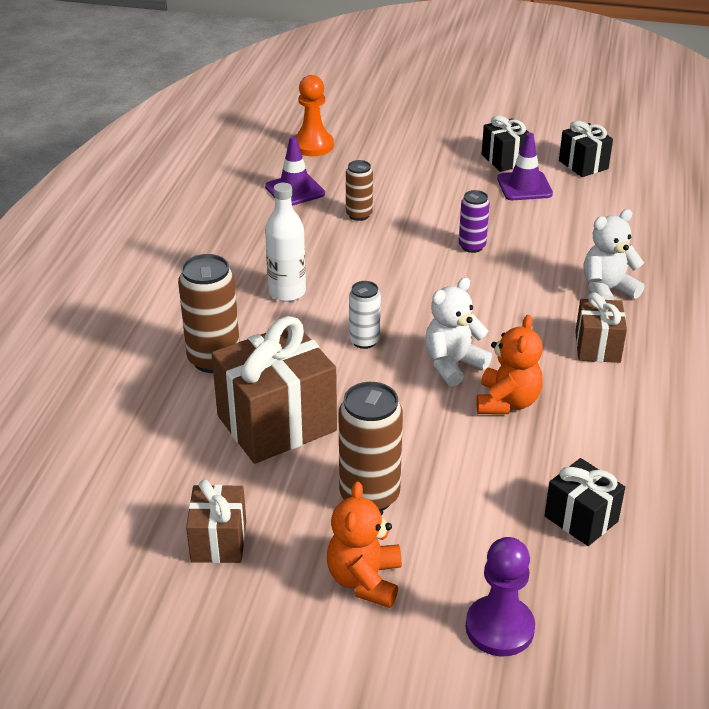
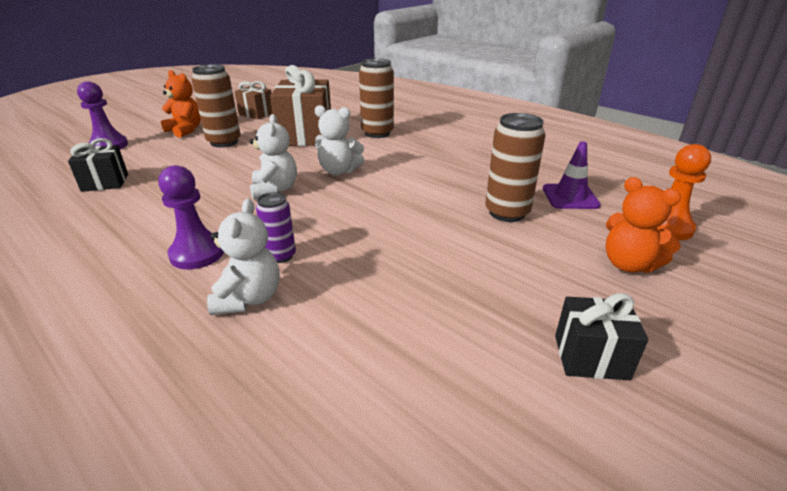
camera: 120 degrees right, 5 degrees down
(287, 292) = (420, 162): white bottle -> none
(359, 215) = (507, 213): brown can -> brown can, size x1.70
(364, 341) = (339, 171): white can -> white teddy bear
(472, 246) = (405, 250): purple can -> purple can (280, 256)
(507, 402) = (214, 195): orange teddy bear -> orange teddy bear (628, 264)
(524, 186) = (503, 340): purple traffic cone -> none
(583, 165) = (540, 448): black gift -> none
(597, 347) = (197, 253): brown gift -> purple pawn

